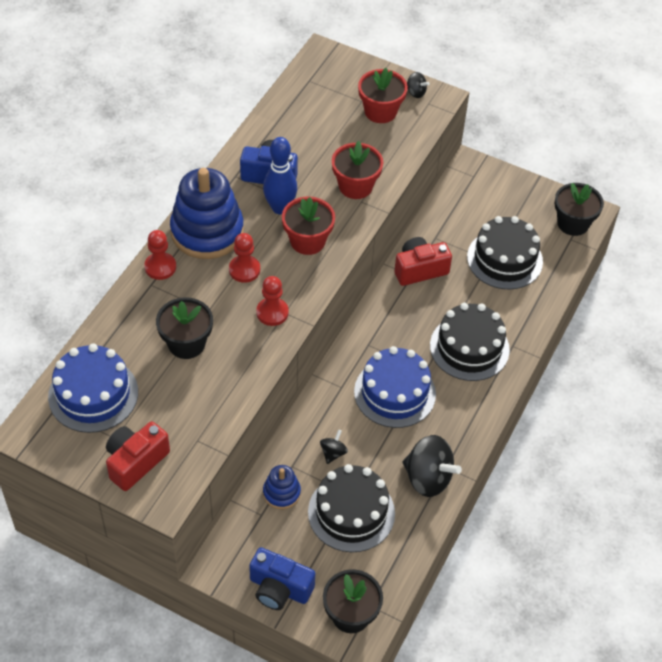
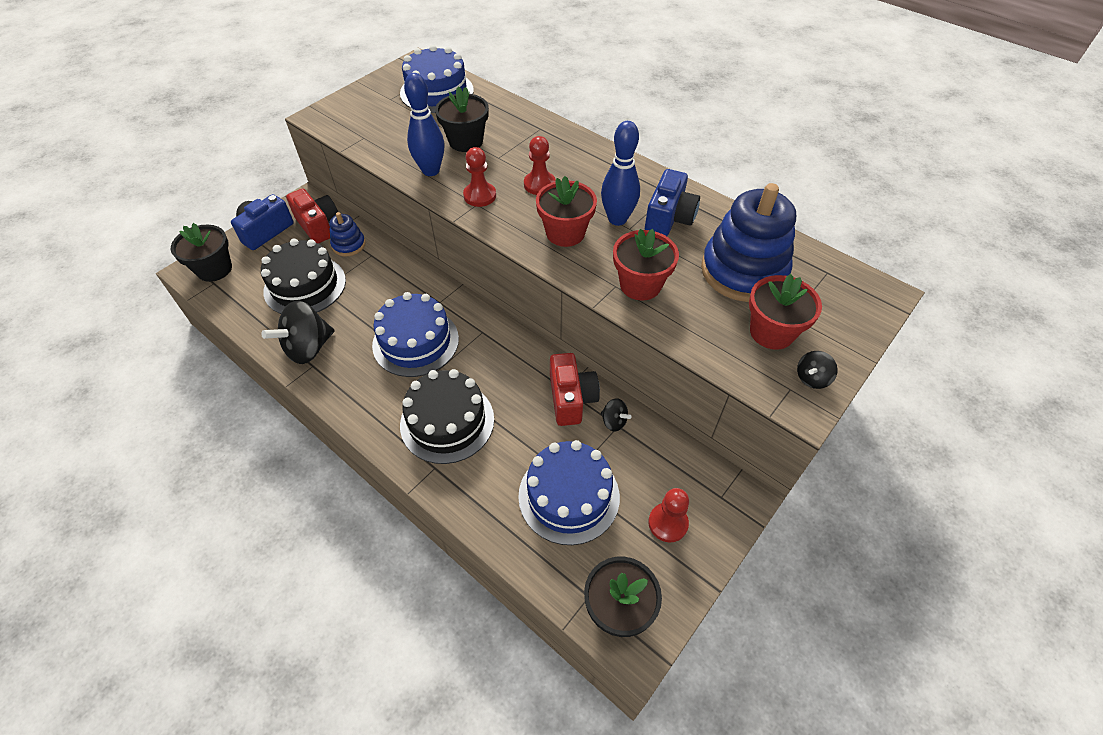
camera: 105 degrees right, 0 degrees up
(135, 462) = (362, 106): red camera -> red camera (318, 225)
(160, 267) = (559, 135): red pawn -> red pawn (668, 523)
(207, 231) = (596, 166): blue stacking toy -> blue stacking toy (743, 271)
(242, 362) = (431, 170): none -> blue bowling pin
(333, 453) = (370, 284): black spinning top -> black spinning top (614, 421)
(504, 259) = (569, 496): black cake -> blue cake

